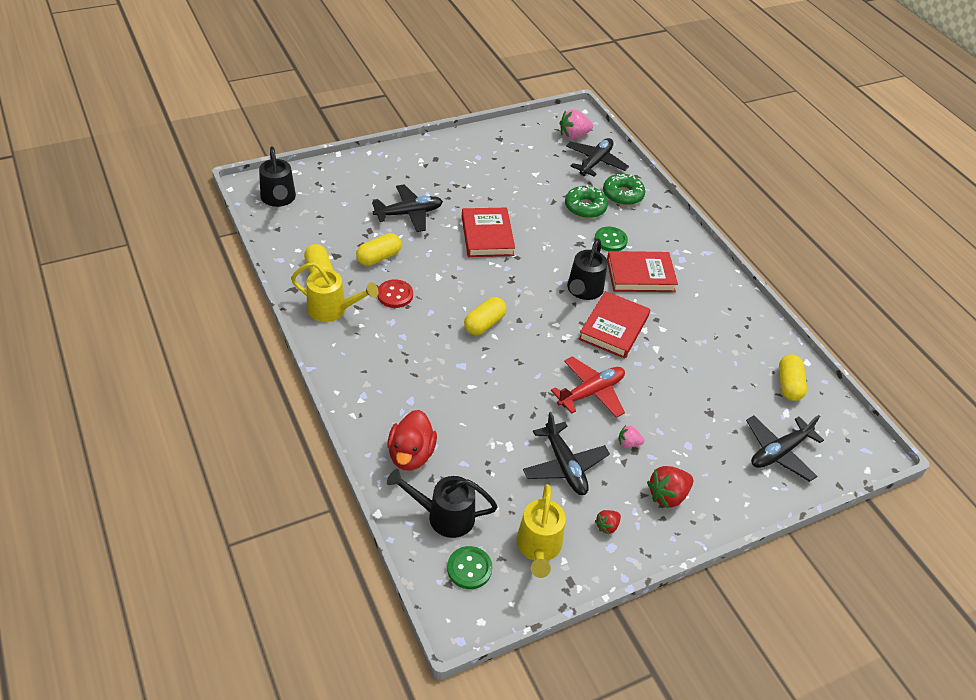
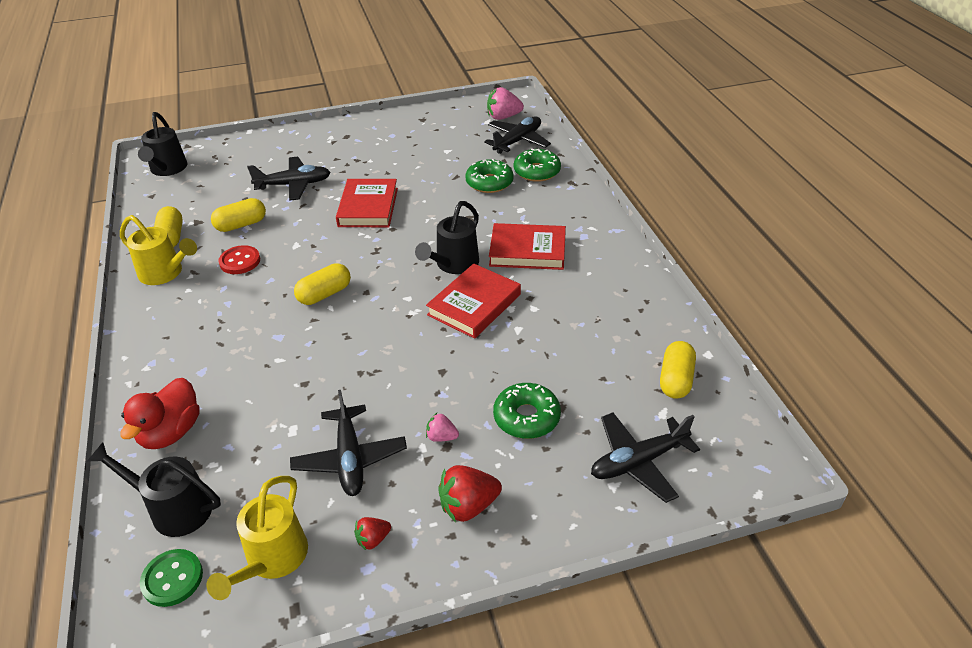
camera: 15 degrees right, 5 degrees down
(591, 392) = (418, 374): red plane -> none
(610, 240) = (505, 215): green button -> none
(687, 423) = (526, 417): none -> green donut

